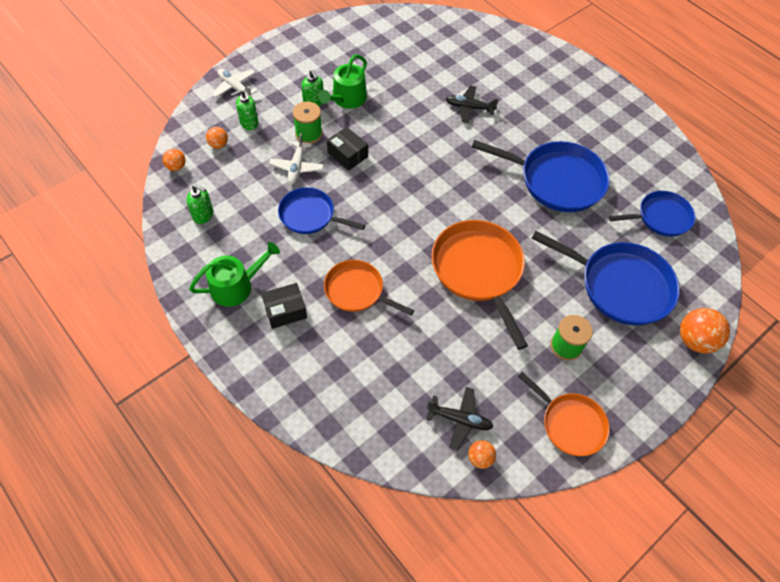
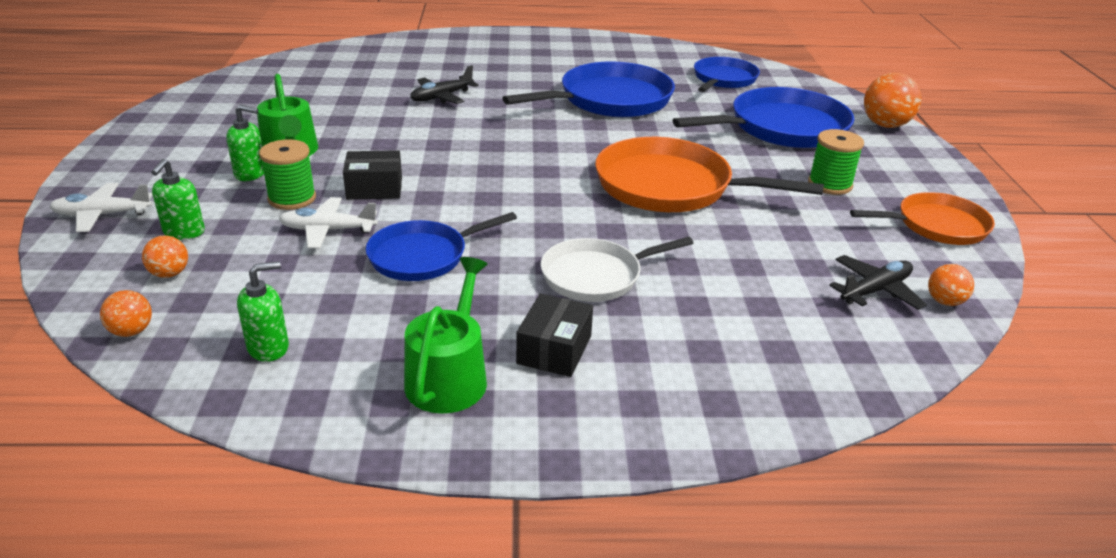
camera: 50 degrees left, 25 degrees down
(297, 167) = (327, 230): white plane -> white plane turned 135 degrees clockwise
(357, 290) = (596, 276): orange pan -> white pan

